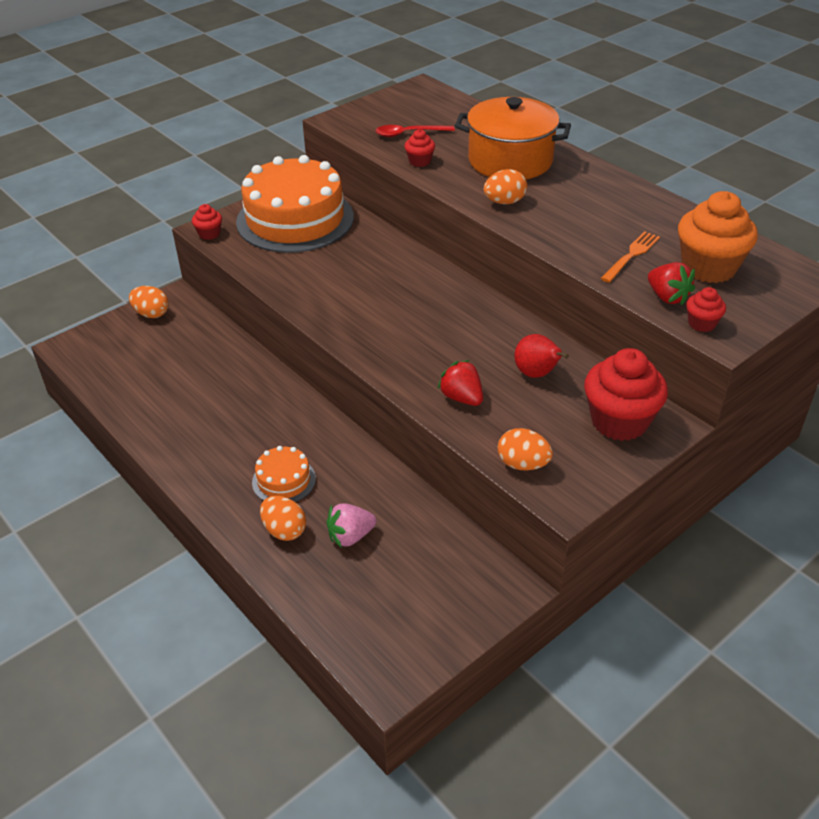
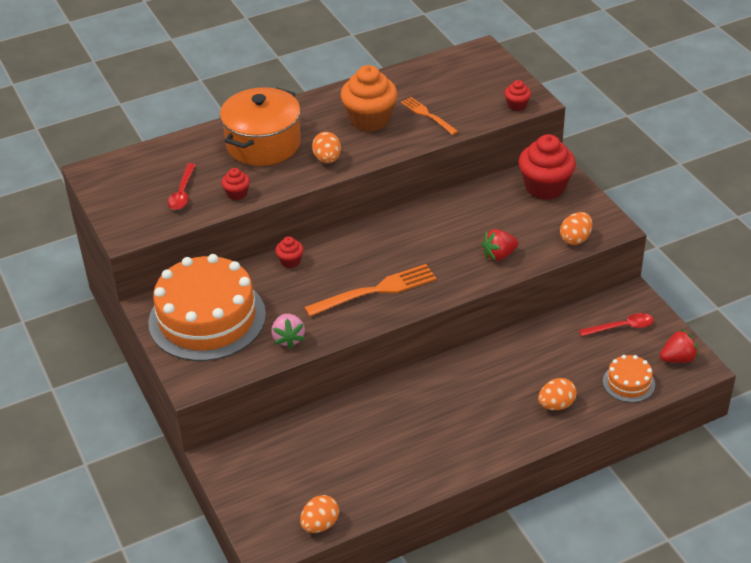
camera: 75 degrees left, 0 degrees up
(151, 314) = (238, 478): orange egg -> orange egg (320, 524)
(209, 234) = (203, 381): red cupcake -> red cupcake (290, 261)
(284, 480) = (502, 400): orange cake -> orange cake (628, 383)
(350, 536) = (570, 369): pink strawberry -> pink strawberry (288, 339)
(365, 313) = (375, 291): none -> orange fork
(443, 581) = (621, 327): none -> red spoon
(537, 374) = (484, 213): red pear -> none
(667, 297) = (483, 112): red strawberry -> red strawberry (678, 358)
(708, 268) = (456, 86): orange cupcake -> orange cupcake (369, 120)

